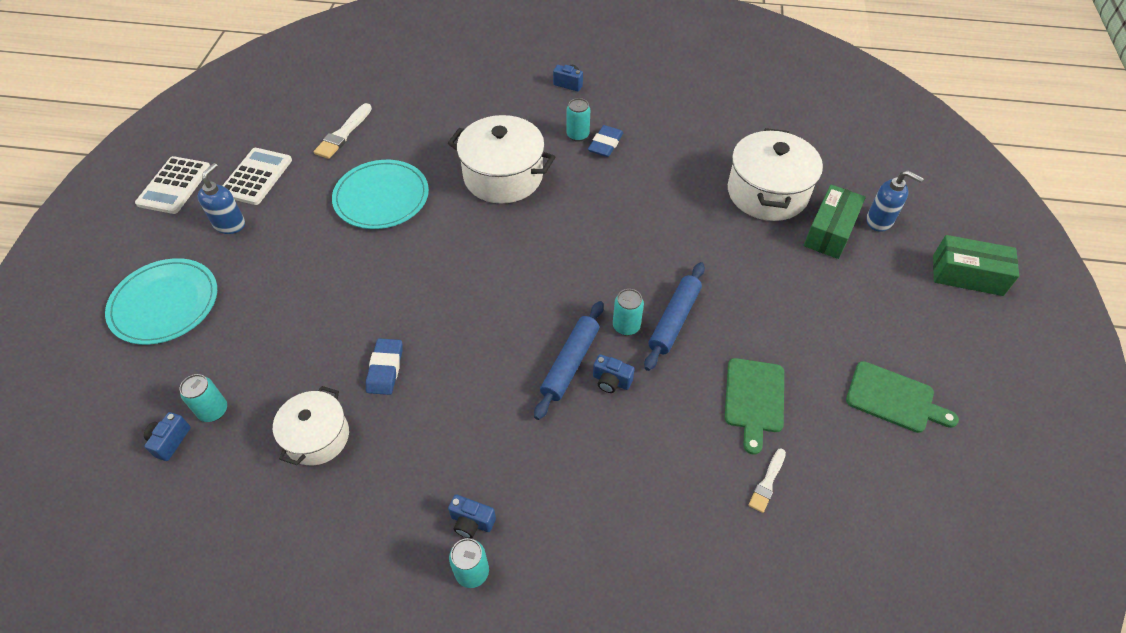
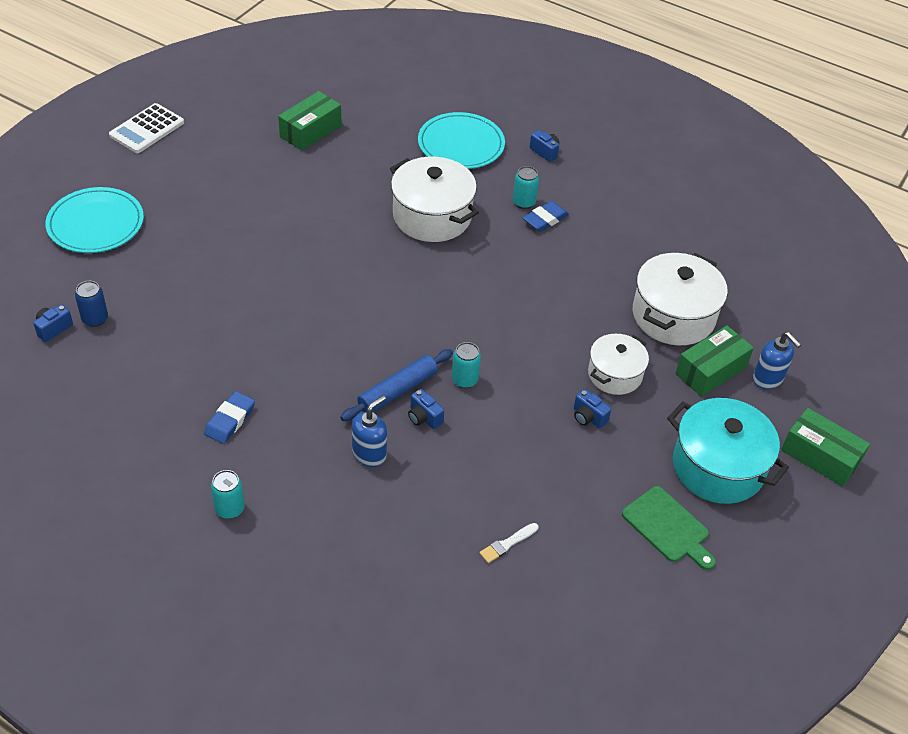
camera: 20 degrees right, 5 degrees down
(213, 411) = (95, 319): turquoise can -> blue can
(230, 224) = (176, 177): blue soap dispenser -> blue soap dispenser (369, 454)
(256, 177) = (217, 144): white calculator -> none
(317, 437) = (163, 368): white pot -> white pot (614, 374)
(343, 134) = (310, 131): white brush -> green box
(381, 197) = (314, 198): turquoise plate -> turquoise plate (461, 144)
(385, 369) = (243, 338): blue eraser -> blue eraser (230, 420)
(471, 522) = (249, 475): blue camera -> blue camera (588, 417)
(674, 320) = (510, 391): blue rolling pin -> none
(754, 399) = (540, 479): green cutting board -> none
(895, 320) = (718, 467): none -> turquoise pot

